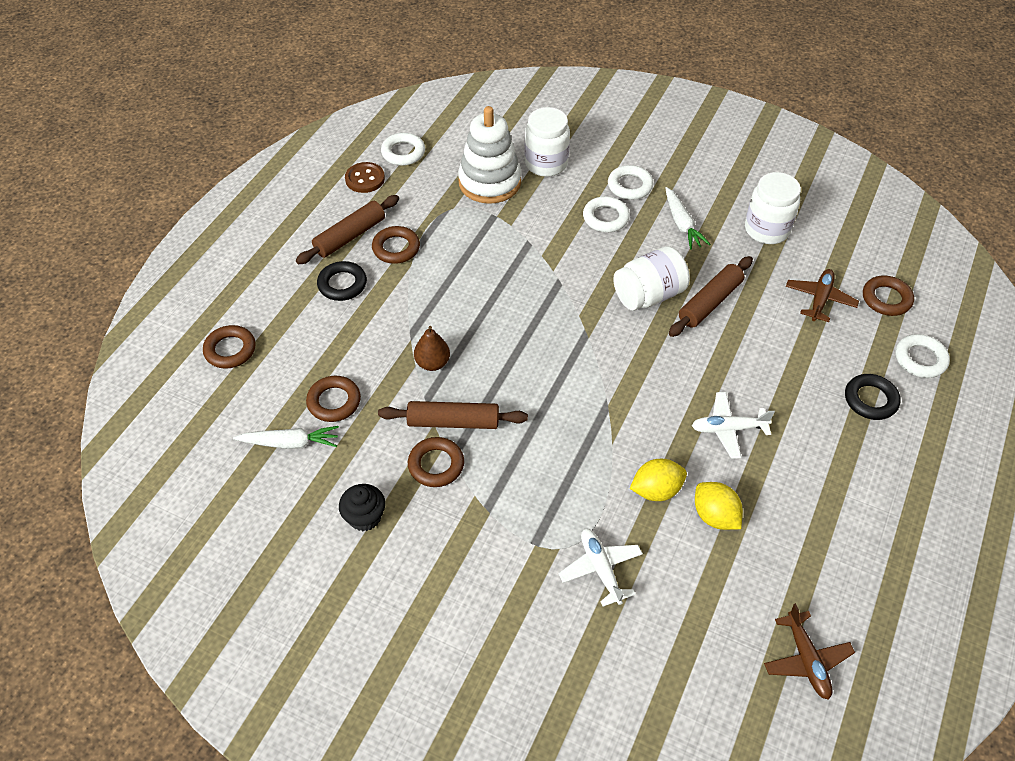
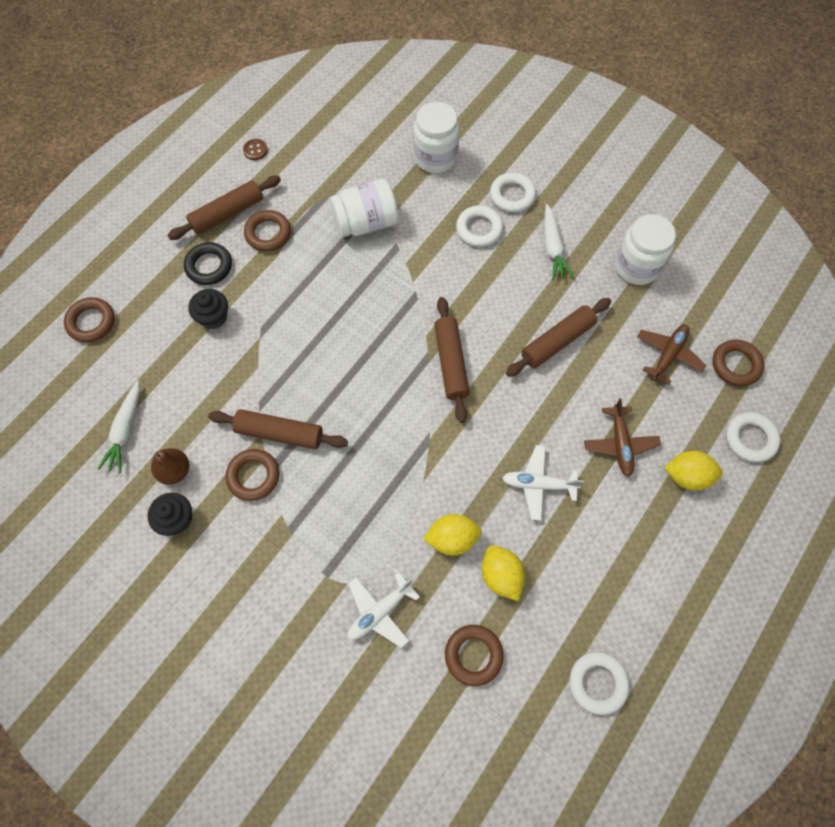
camera: 10 degrees right, 15 degrees up
(290, 443) = (125, 430): white carrot -> white carrot turned 90 degrees clockwise
(334, 402) = (174, 393): brown ring -> brown ring (473, 655)
(358, 328) = (213, 317): none -> black cupcake
(365, 179) = (255, 150): brown button -> brown button, size x0.62
(403, 152) = (299, 125): white ring -> white ring (597, 683)
(432, 363) = (274, 366): brown pear -> brown pear (175, 471)
(489, 182) = (375, 171): white stacking toy -> none
(600, 569) = (379, 611): white plane -> white plane turned 120 degrees counterclockwise
(611, 335) = (451, 363): none -> brown rolling pin
(648, 295) = (499, 324): white jar -> white jar (366, 223)
(806, 660) = (547, 740): brown plane -> brown plane (620, 444)
(870, 400) = (687, 476): black ring -> yellow lemon

